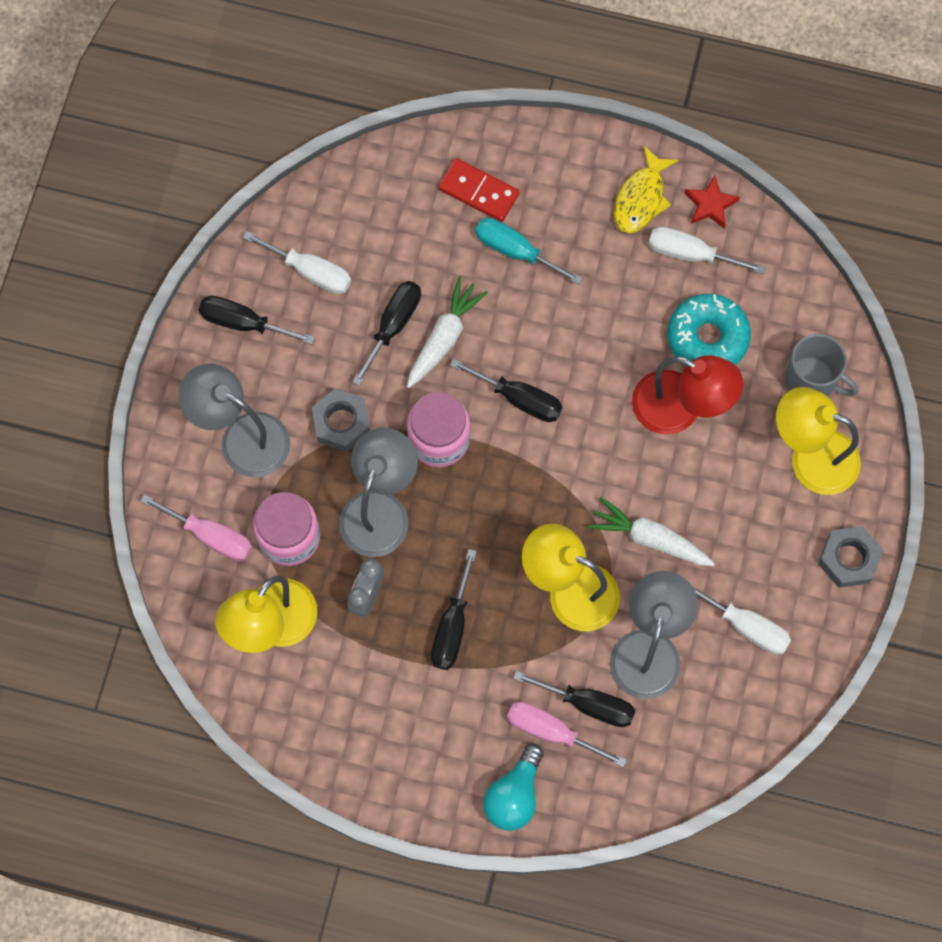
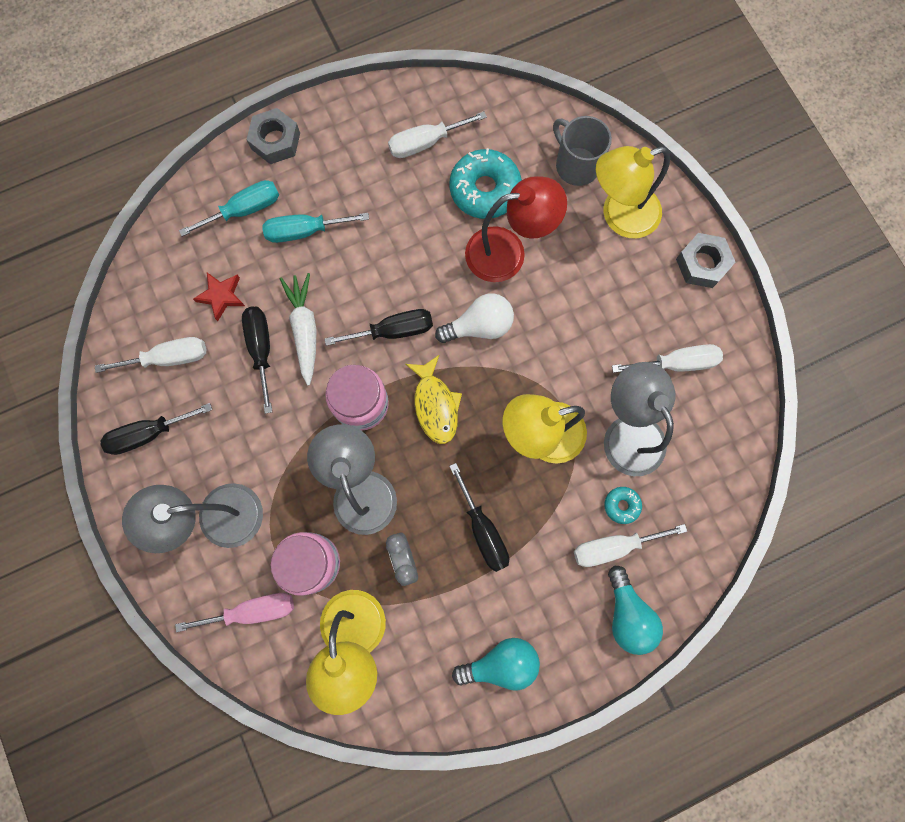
camera: 40 degrees left, 5 degrees up
(341, 423) = (281, 448): grey nut -> grey nut (275, 141)
(375, 744) = (501, 663): none -> turquoise light bulb
(478, 191) = (244, 210): red domino -> turquoise screwdriver
(551, 731) = (613, 546): pink screwdriver -> white screwdriver
(588, 704) = (621, 505): black screwdriver -> turquoise donut
(597, 454) = (479, 326): none -> white light bulb
(641, 198) = (361, 131): yellow fish -> yellow fish (435, 405)
(650, 538) = (563, 355): white carrot -> none
(710, 205) = (411, 101): red star -> red star (221, 296)
(811, 380) = (576, 165): grey mug -> grey mug turned 120 degrees counterclockwise

